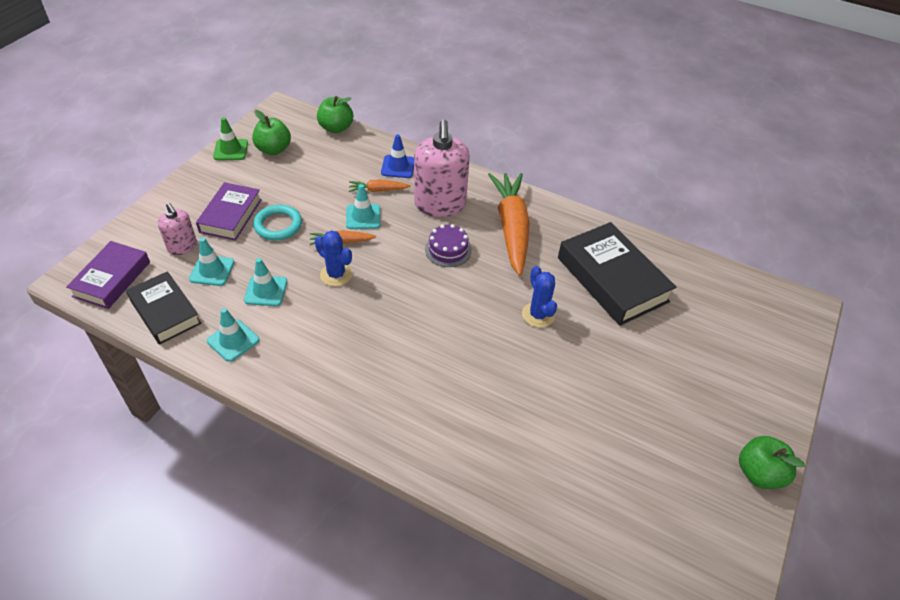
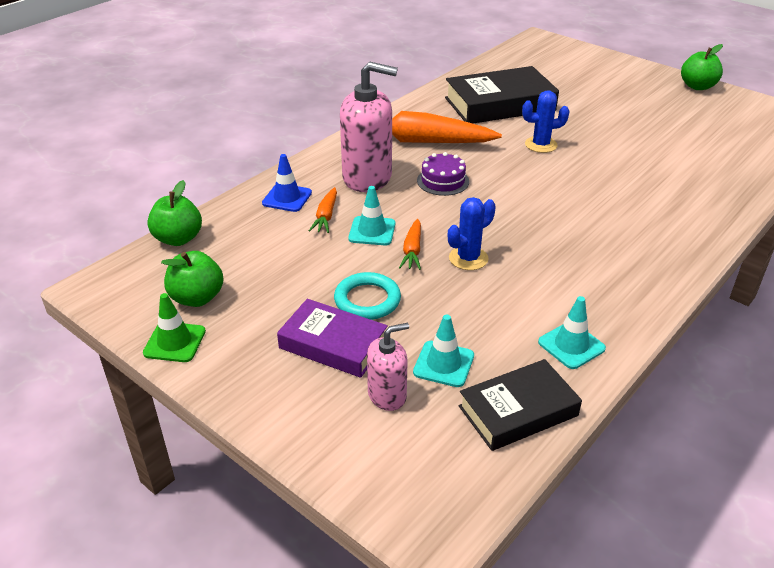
camera: 75 degrees left, 10 degrees down
(112, 279) = (443, 476): purple book -> none
(266, 291) = (488, 315): turquoise traffic cone -> none

